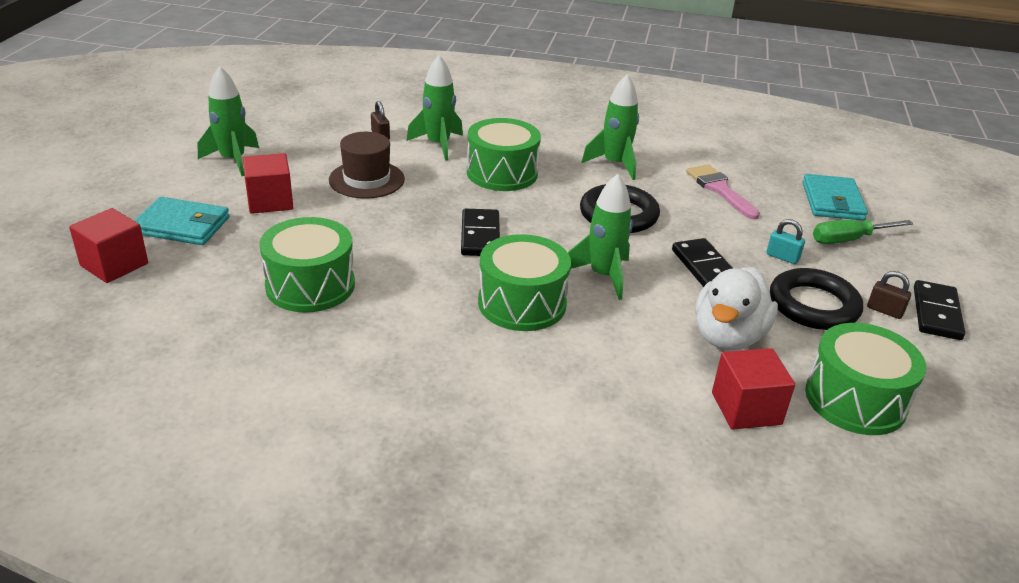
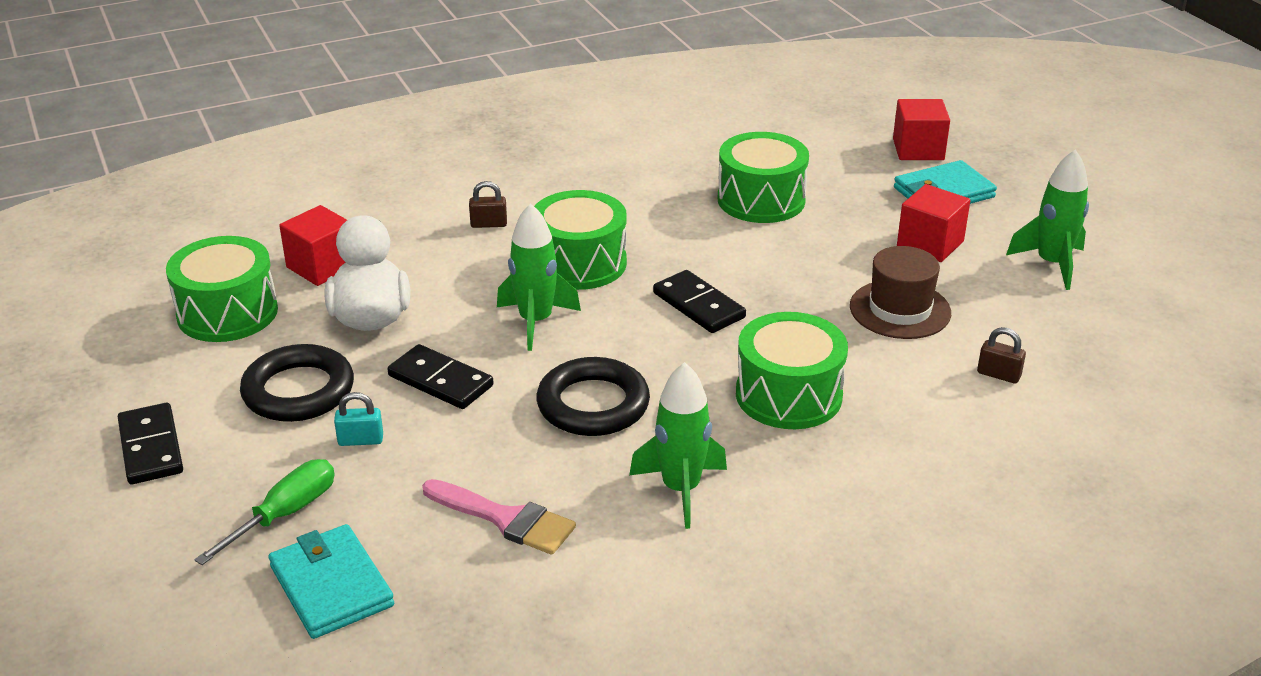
camera: 145 degrees right, 0 degrees up
(438, 145) = (919, 398): green rocket -> none
(884, 310) = (214, 422): brown padlock -> brown padlock (489, 224)

